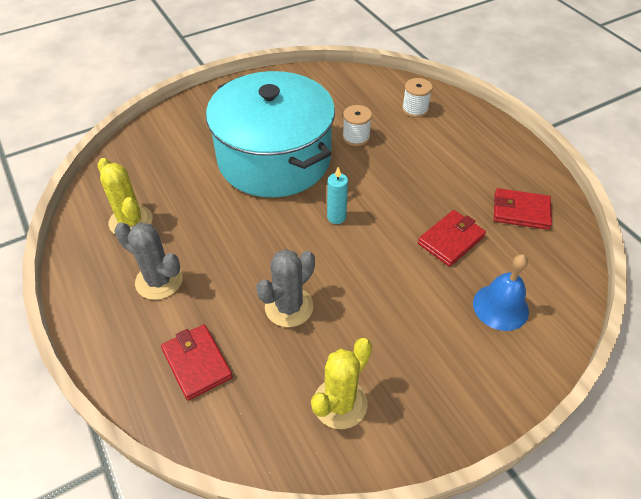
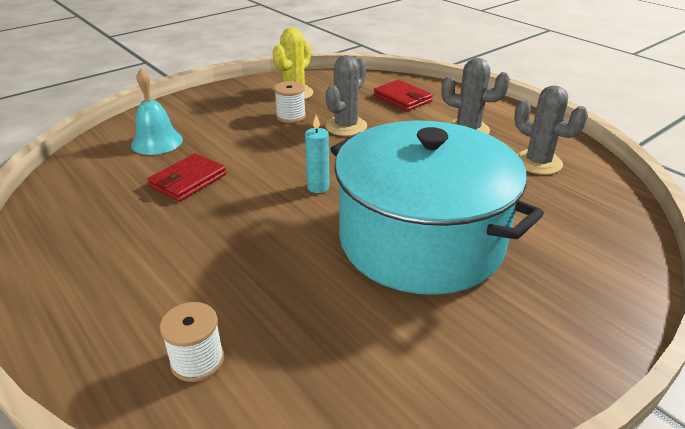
camera: 170 degrees right, 15 degrees down
(131, 221) = (538, 162): yellow cactus -> grey cactus
(356, 137) = (307, 287): white spool -> white spool (291, 116)
(500, 307) = (157, 142): blue bell -> turquoise bell
(521, 211) = (89, 214): red wallet -> none

